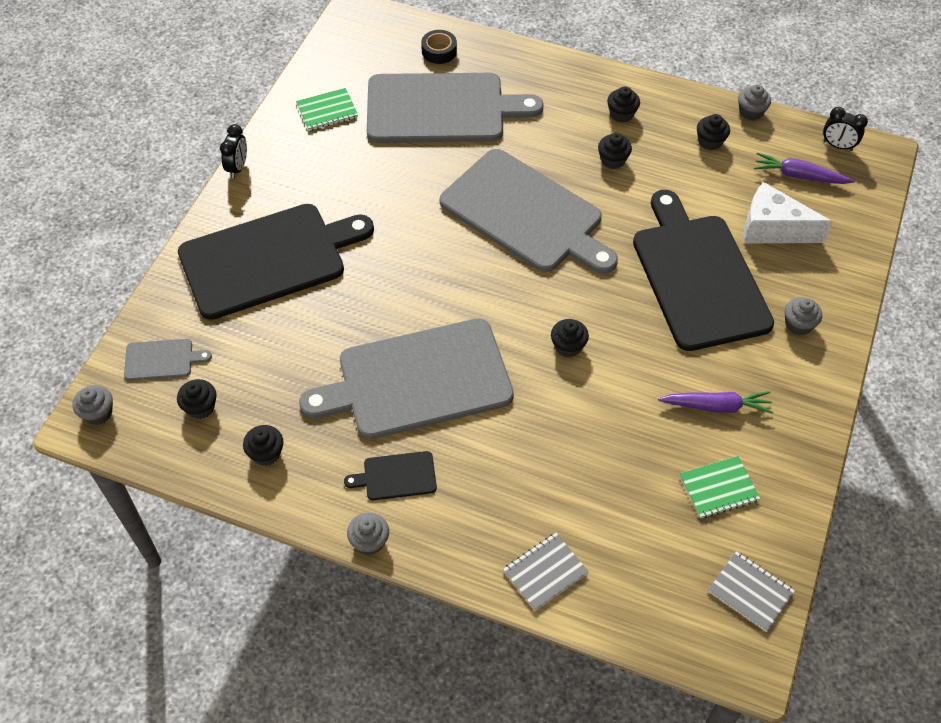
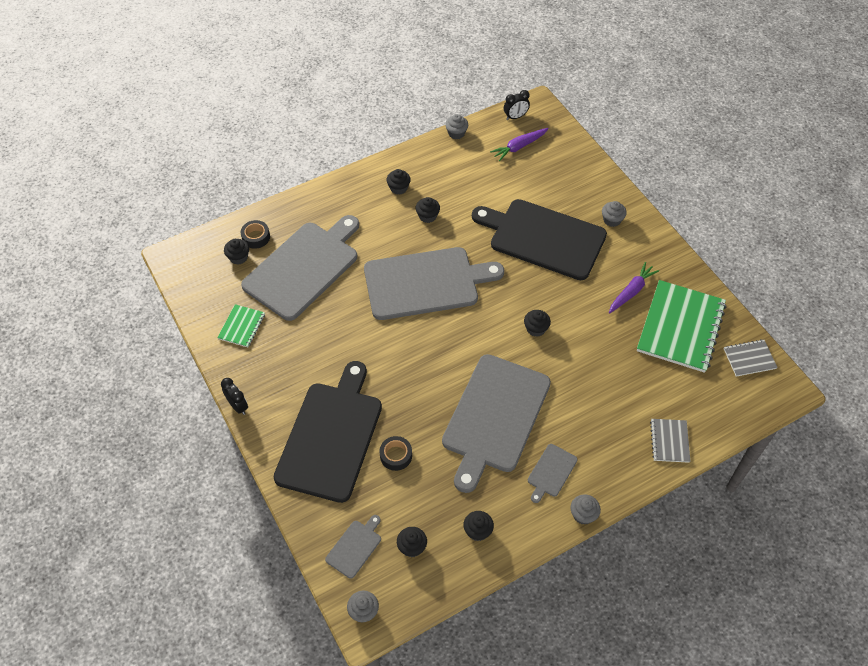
camera: 50 degrees left, 0 degrees up
(293, 325) = (396, 455): none -> black tape
(396, 476) = (551, 472): black cutting board -> grey cutting board
(710, 141) = (458, 165): black cupcake -> black cupcake (238, 257)
(718, 488) = (680, 327): green notebook -> green notebook, size x2.10
(772, 229) = (542, 184): white cheese -> none

